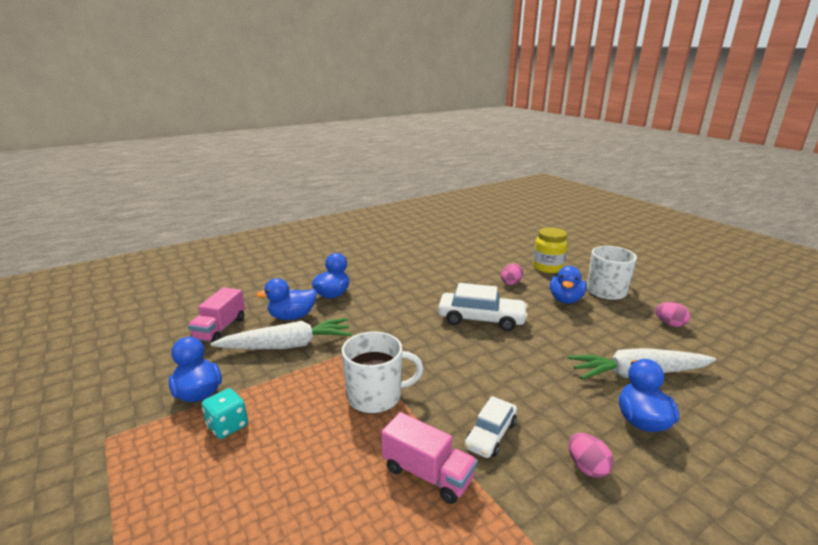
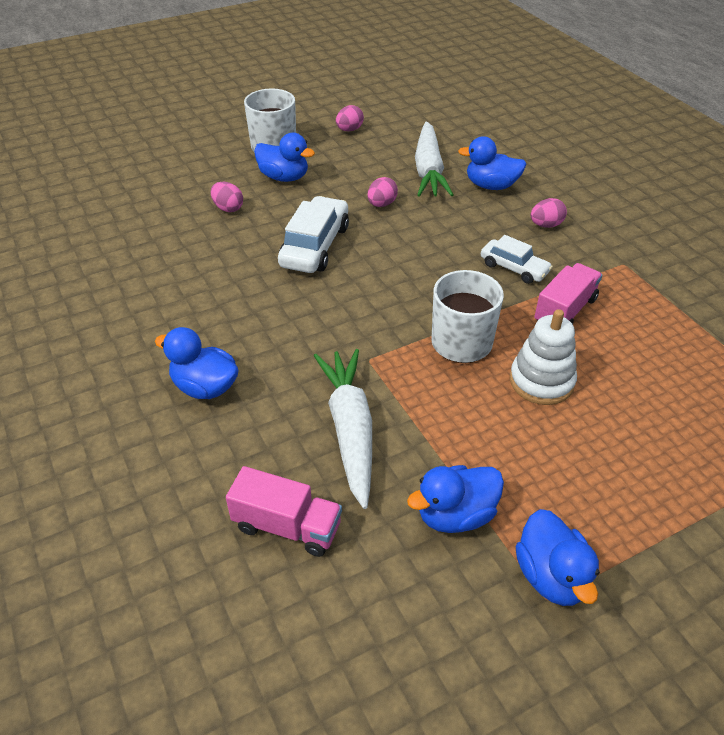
camera: 85 degrees left, 20 degrees up
(227, 426) = (516, 468): turquoise dice -> none
(292, 316) = (267, 433): blue duck -> blue duck (551, 576)
(322, 447) = (541, 381): none -> white stacking toy
(547, 267) = (195, 172): yellow jar -> none
(557, 347) = (381, 204): none -> pink egg

